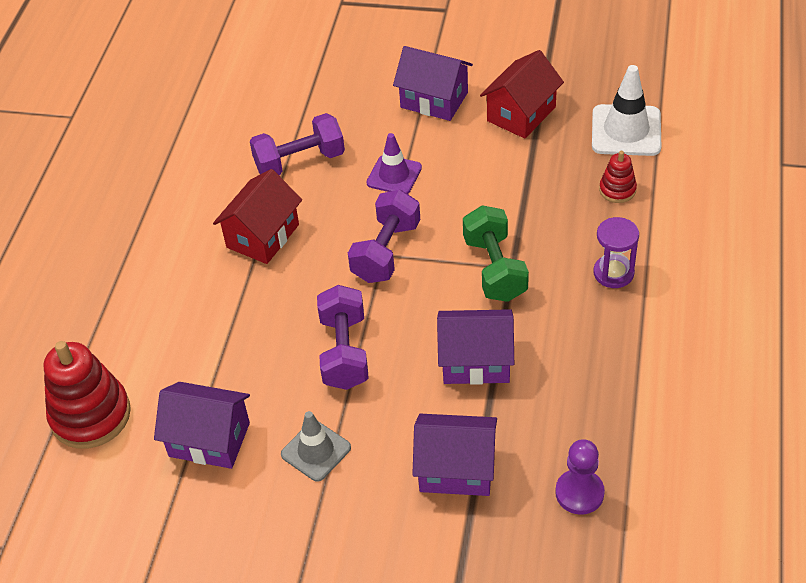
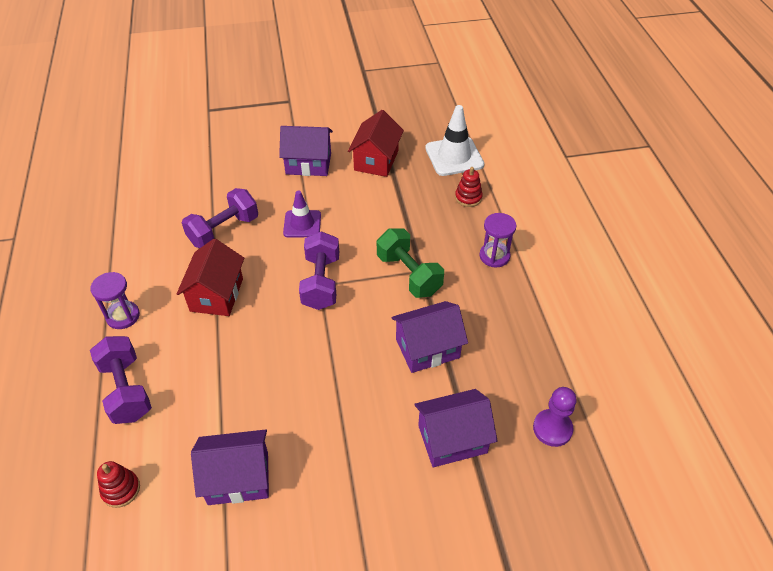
camera: 25 degrees left, 0 degrees up
(90, 415) = (121, 489): red stacking toy -> red stacking toy, size x0.51
(154, 234) = (123, 316): none -> purple hourglass
(316, 451) = (333, 459): grey traffic cone -> none
(344, 352) = (322, 370): purple dumbbell -> purple dumbbell (126, 390)

